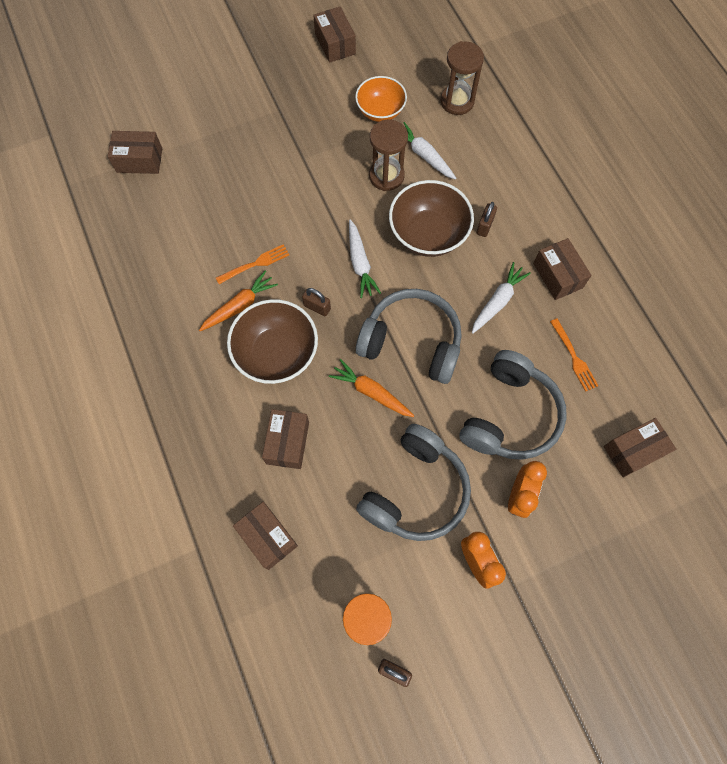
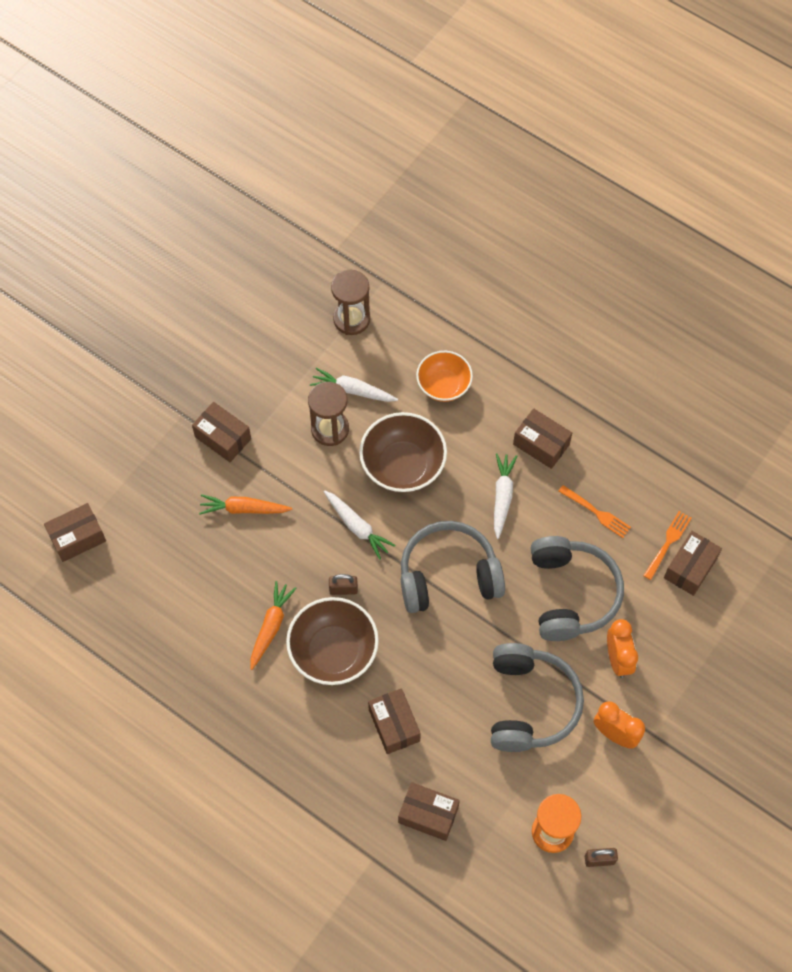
camera: 30 degrees left, 5 degrees down
(255, 264) = (260, 579): orange fork -> orange fork (668, 543)
(335, 44) = (195, 317): brown box -> brown box (223, 438)
(371, 392) = (440, 640): orange carrot -> orange carrot (244, 509)
(380, 111) = (284, 366): orange bowl -> orange bowl (443, 385)
(484, 226) = (449, 431): brown padlock -> none

